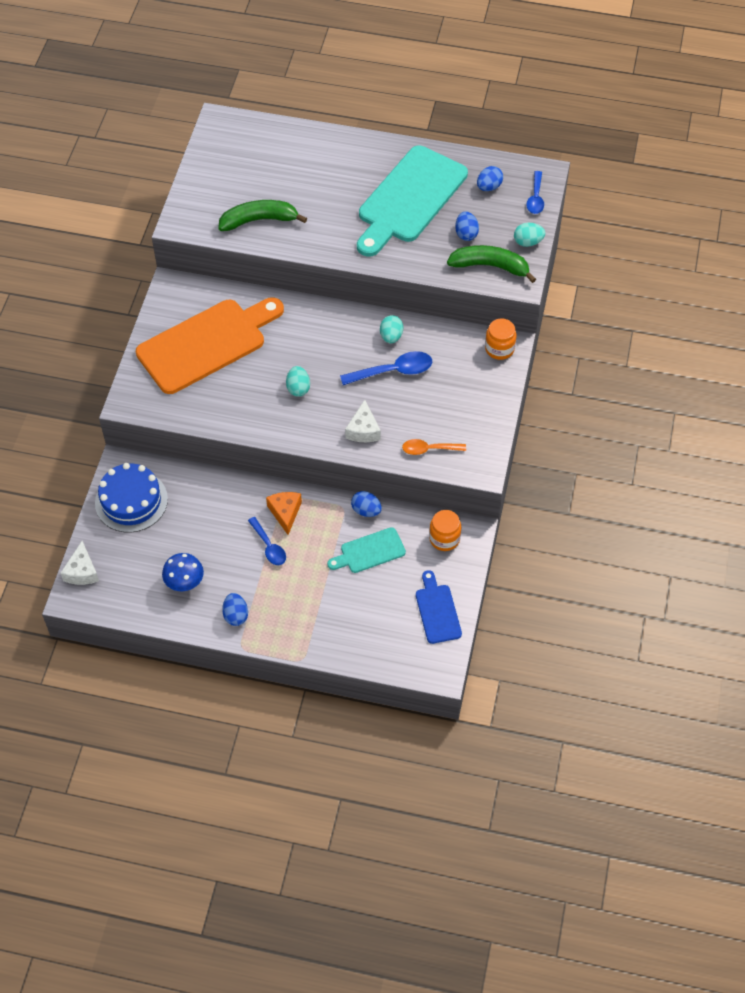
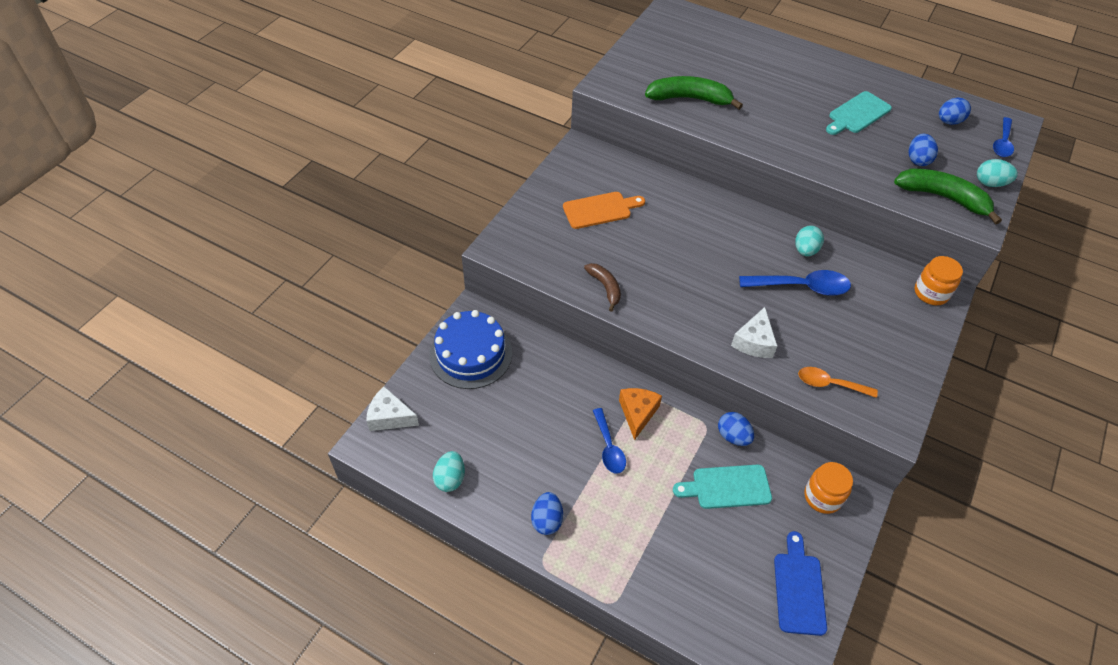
camera: 15 degrees right, 5 degrees down
(82, 571) = (390, 417): white cheese -> white cheese turned 90 degrees clockwise
(185, 583) = (499, 463): blue mushroom -> none
(207, 343) = (600, 210): orange cutting board -> orange cutting board, size x0.48
(231, 415) = (605, 287): none -> brown banana
(298, 388) = (688, 278): turquoise egg -> turquoise egg (450, 478)
(409, 199) = (857, 114): turquoise cutting board -> turquoise cutting board, size x0.48

